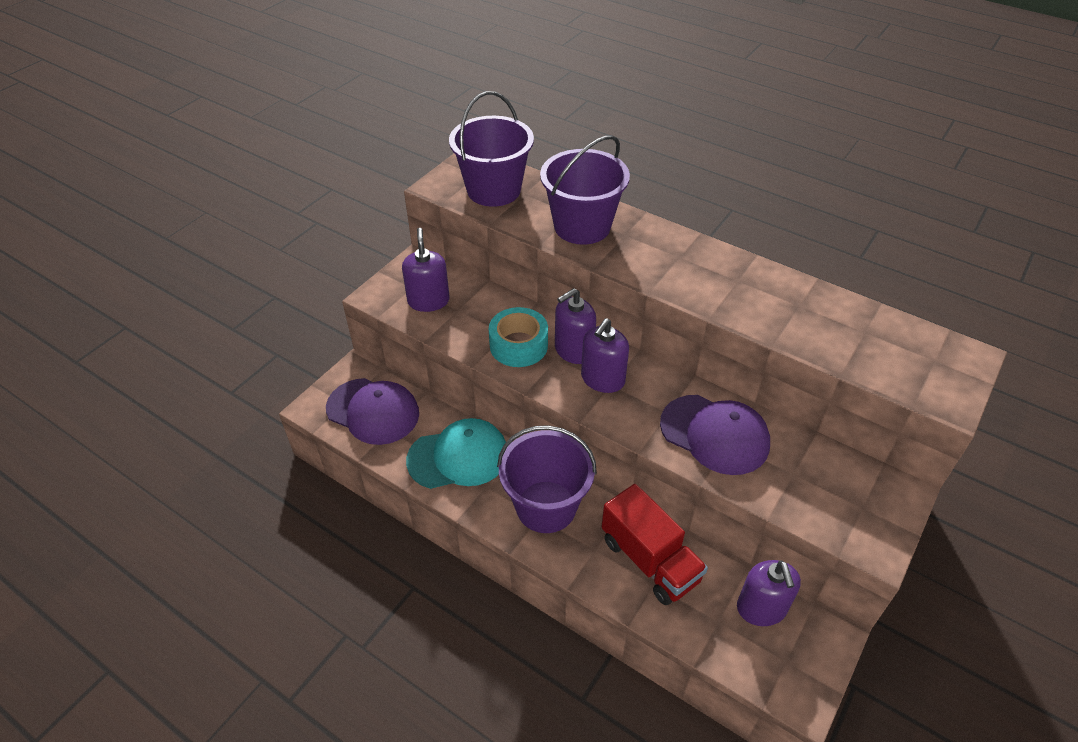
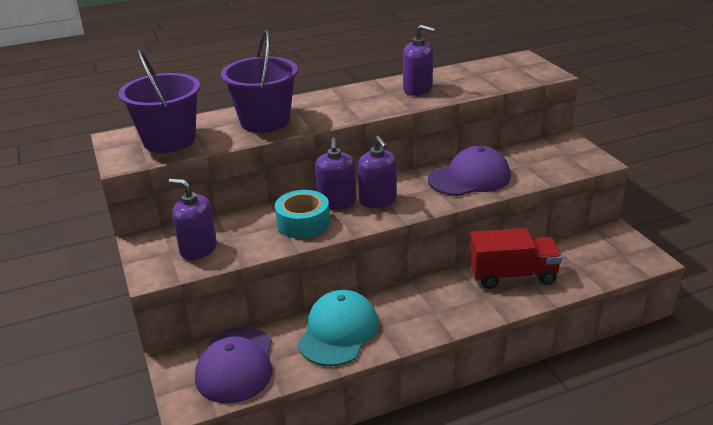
camera: 55 degrees left, 15 degrees down
(373, 411) = (235, 365): purple cap -> purple cap turned 120 degrees clockwise
(546, 506) = (428, 304): purple bucket -> none
(761, 608) = (580, 247): purple soap dispenser -> purple soap dispenser (417, 89)

